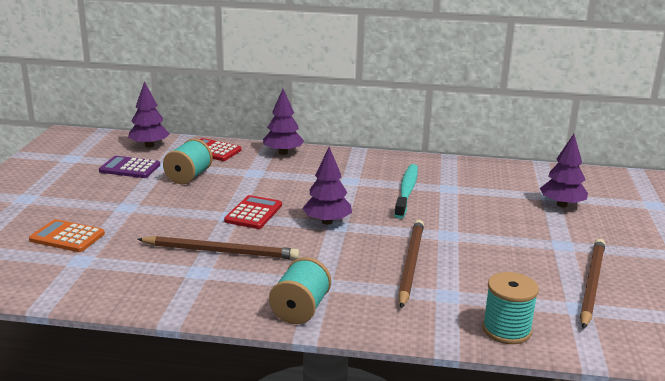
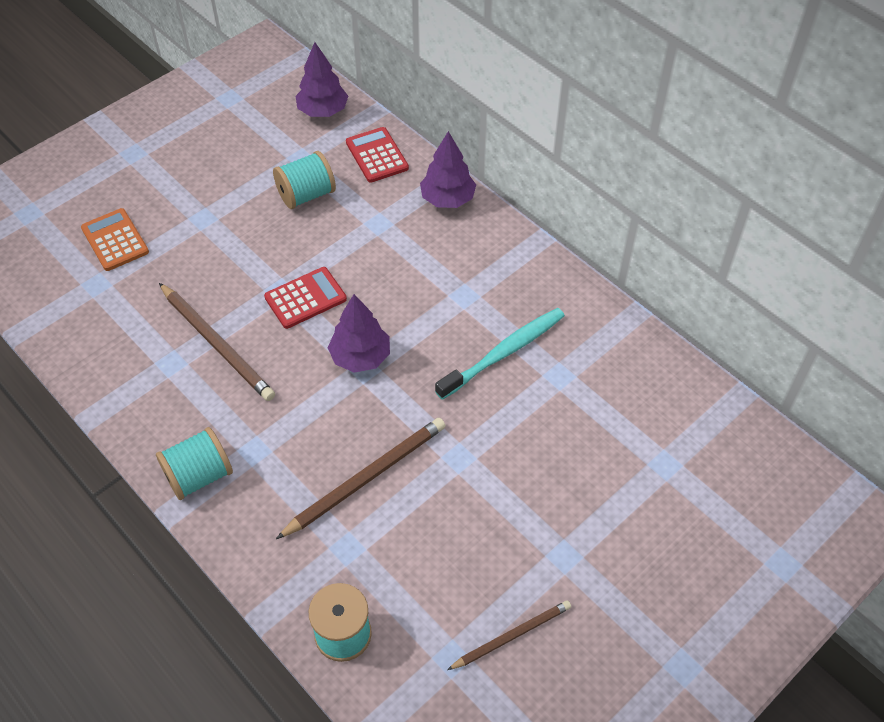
camera: 40 degrees right, 30 degrees up
(130, 168) = (266, 147): purple calculator -> none
(561, 205) = (658, 489): purple tree -> none
(591, 284) = (512, 636): brown pencil -> brown pencil, size x0.63

